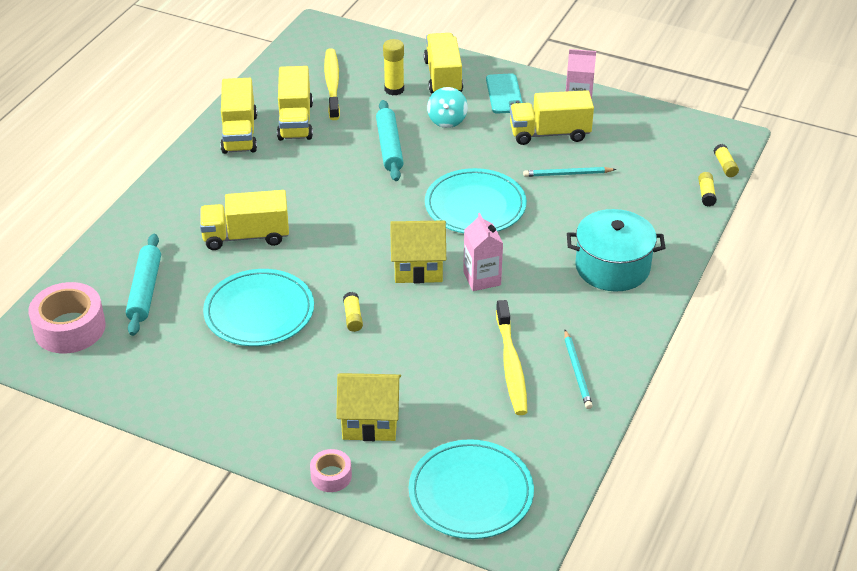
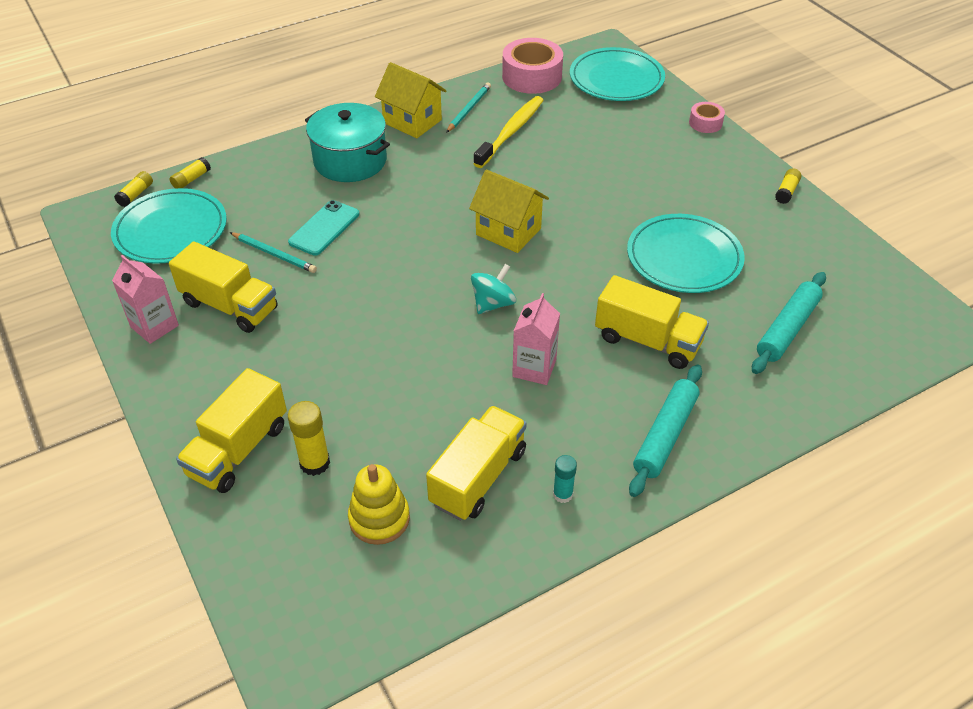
camera: 145 degrees left, 5 degrees up
(70, 328) = (881, 324): pink tape -> pink tape (532, 76)
(239, 133) = (562, 494): yellow truck -> turquoise glue stick
(332, 84) = (379, 518): yellow toothbrush -> yellow stacking toy
(353, 317) = (603, 217): yellow glue stick -> yellow glue stick (786, 191)
(370, 422) = (651, 141): yellow house -> yellow house (412, 121)
(389, 147) = (406, 377): turquoise rolling pin -> turquoise rolling pin (665, 435)
(447, 120) = (308, 380): turquoise spinning top -> turquoise spinning top (493, 303)
(475, 206) = (395, 264): turquoise plate -> turquoise plate (171, 230)
(482, 278) = (463, 199): pink carton -> pink carton (534, 368)
(504, 94) = (205, 383): turquoise phone -> turquoise phone (324, 228)

